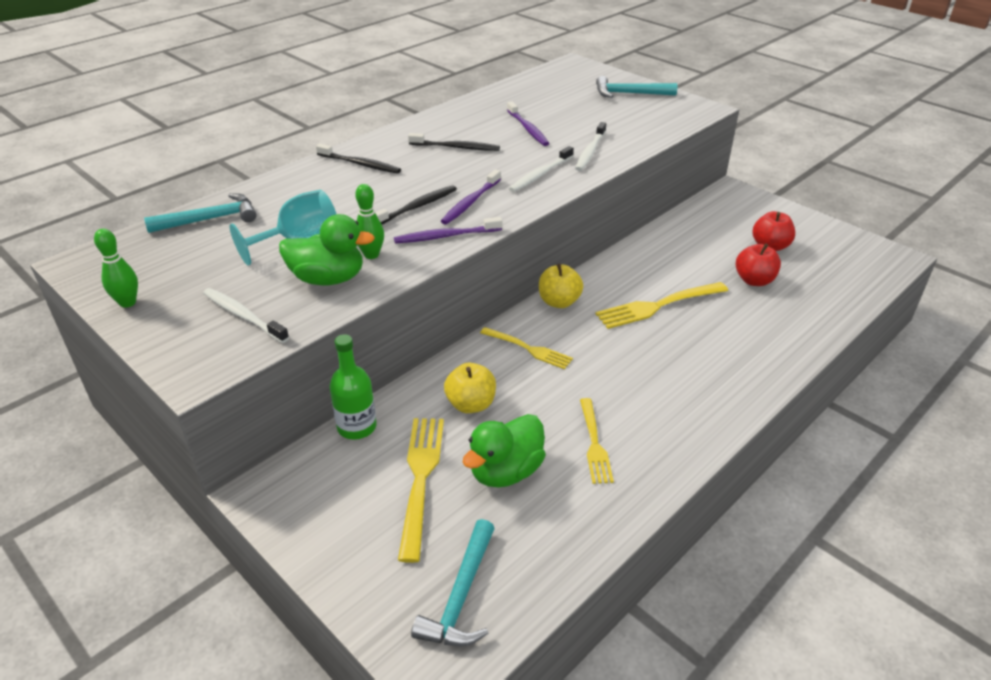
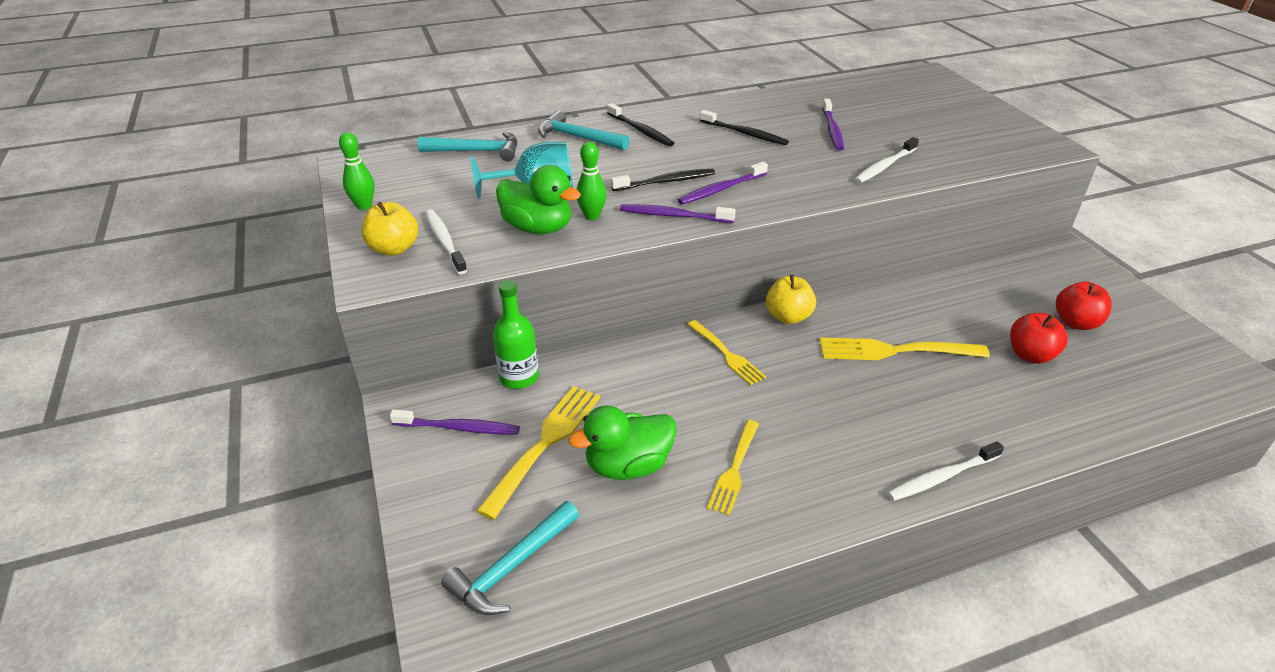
camera: 25 degrees right, 0 degrees up
(329, 492) = (459, 428): none -> purple toothbrush
(471, 404) = (635, 390): yellow apple -> yellow apple (394, 249)
(540, 175) = (813, 178): white toothbrush -> white toothbrush (941, 477)
(630, 94) = (974, 115): turquoise hammer -> turquoise hammer (578, 138)

